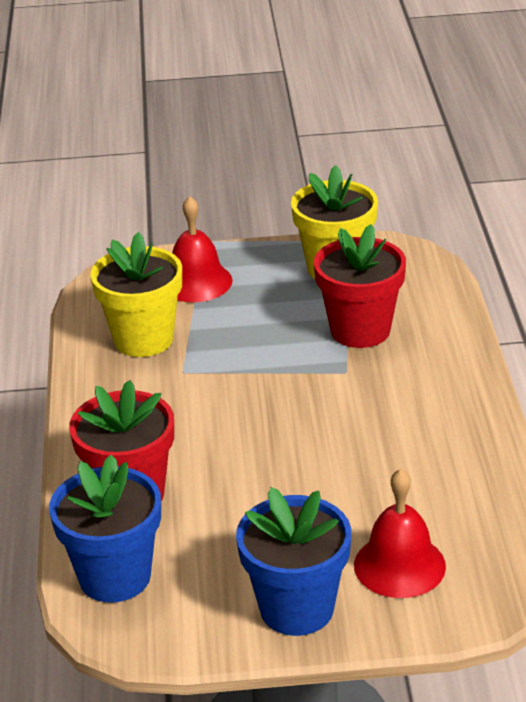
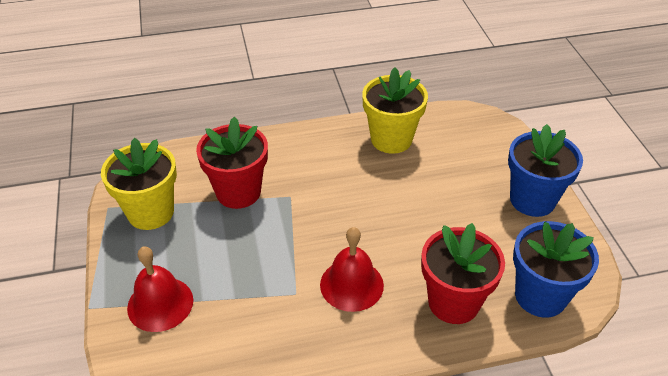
camera: 100 degrees left, 10 degrees up
(143, 339) = (250, 329): yellow flower pot -> yellow flower pot (391, 139)
(399, 565) = (480, 159): red bell -> red bell (351, 285)

